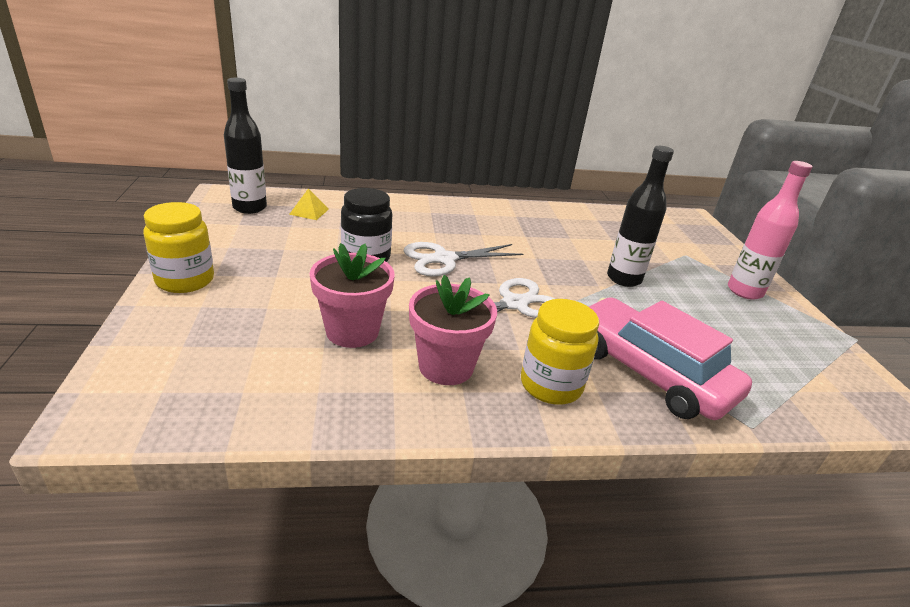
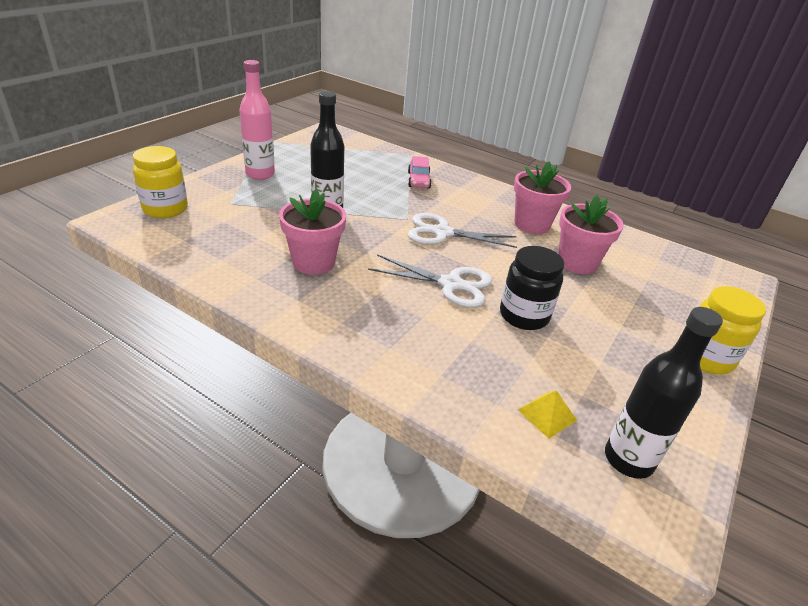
camera: 140 degrees left, 5 degrees up
(551, 237) = (313, 262): none -> pink flower pot
(551, 385) = (482, 197): yellow jar -> yellow jar (165, 209)
(649, 372) = (418, 180): pink car -> pink car, size x0.48

